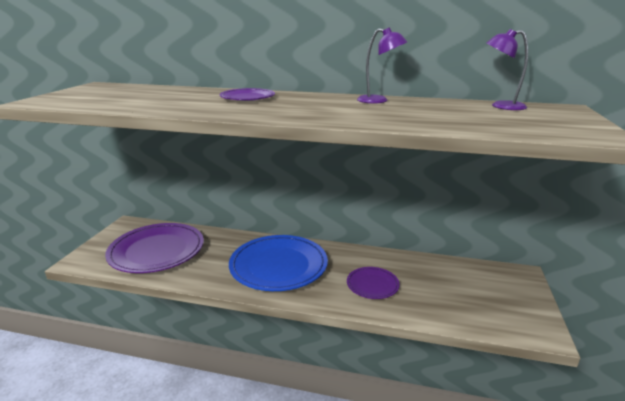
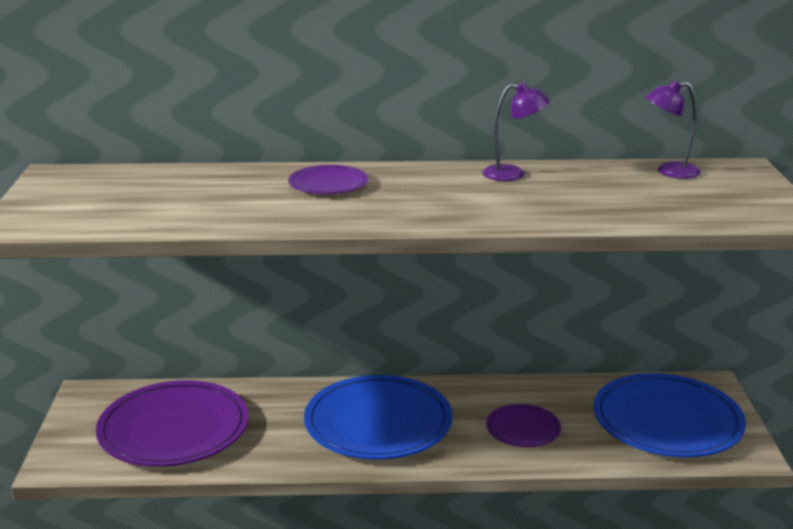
camera: 15 degrees left, 0 degrees up
(481, 296) = (667, 421): none -> blue plate

